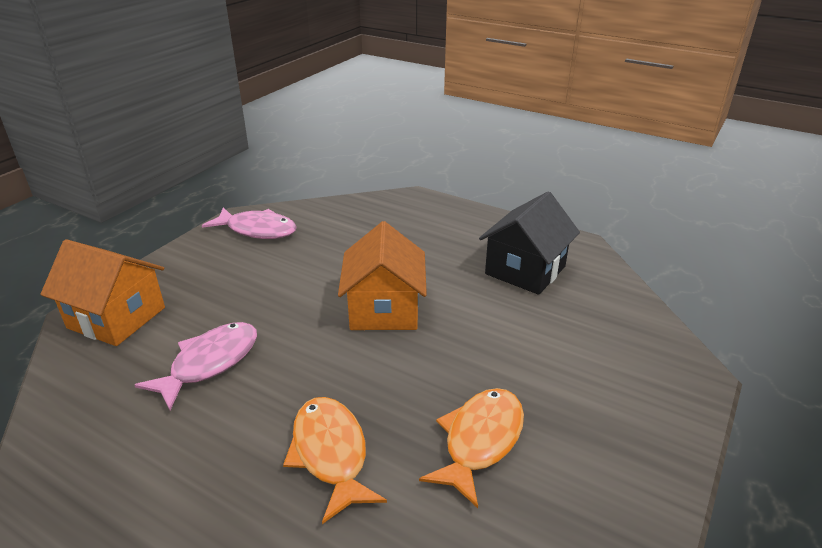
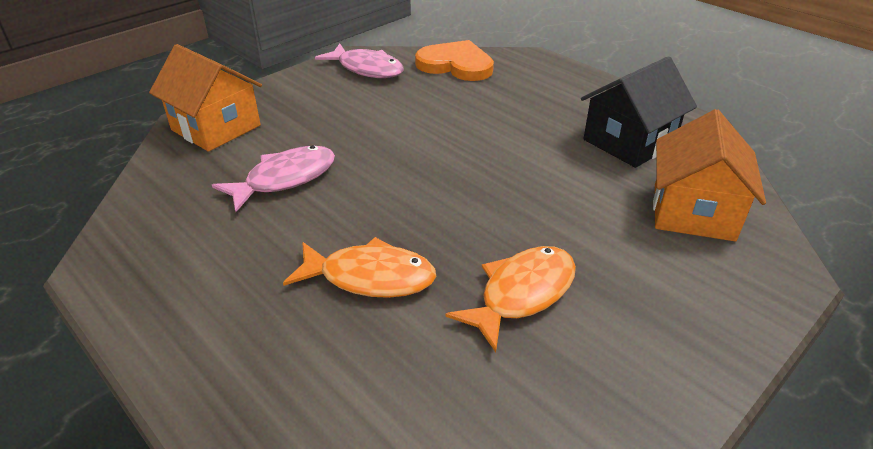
camera: 15 degrees right, 5 degrees up
(331, 454) = (370, 277): orange fish -> orange fish turned 105 degrees clockwise
(344, 214) = (456, 65): none -> orange heart
(384, 309) = (466, 157): orange house -> orange house (693, 212)

